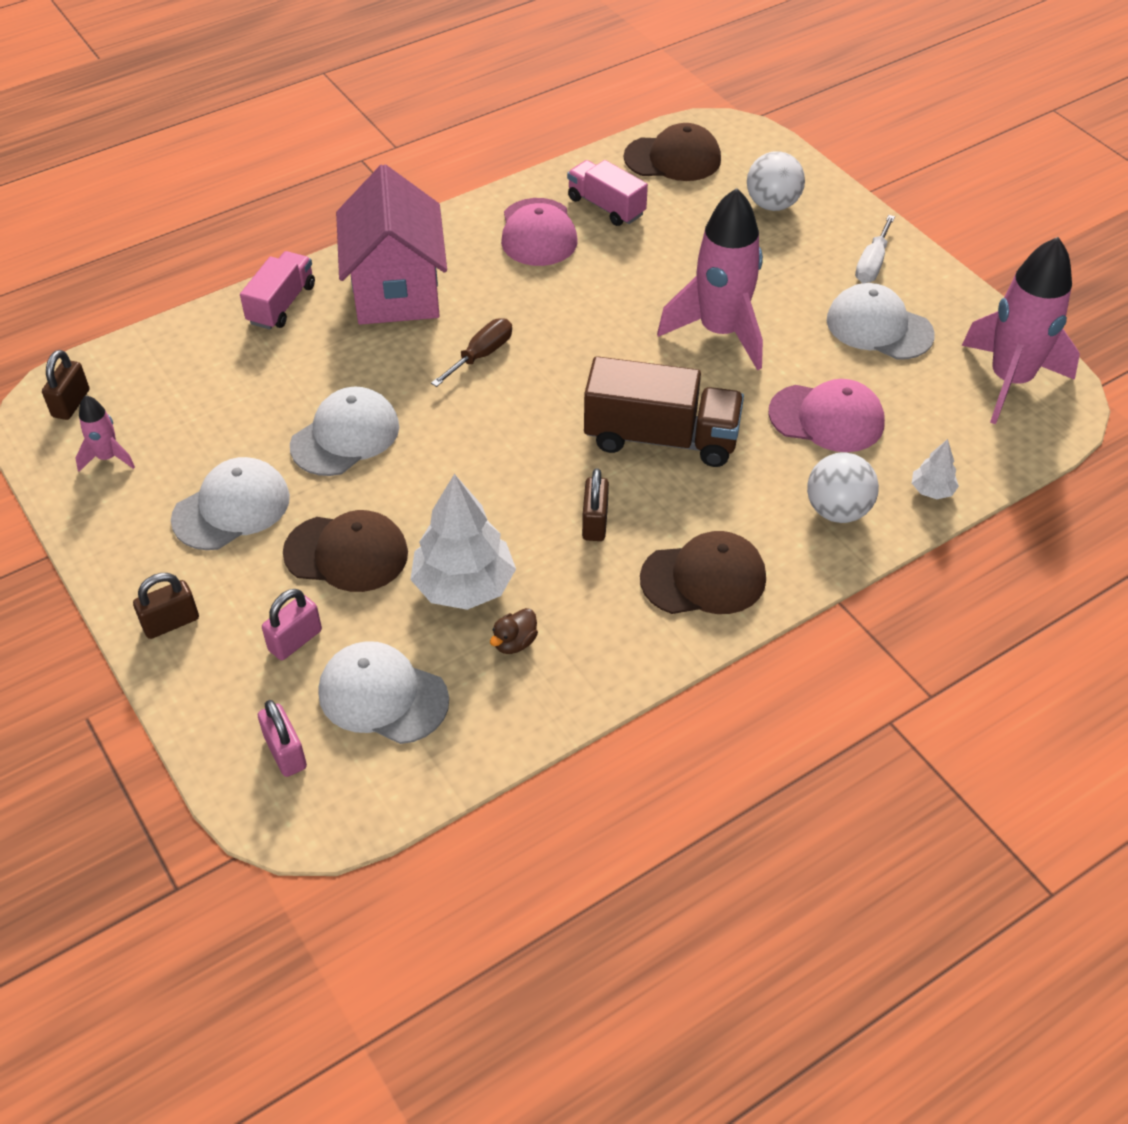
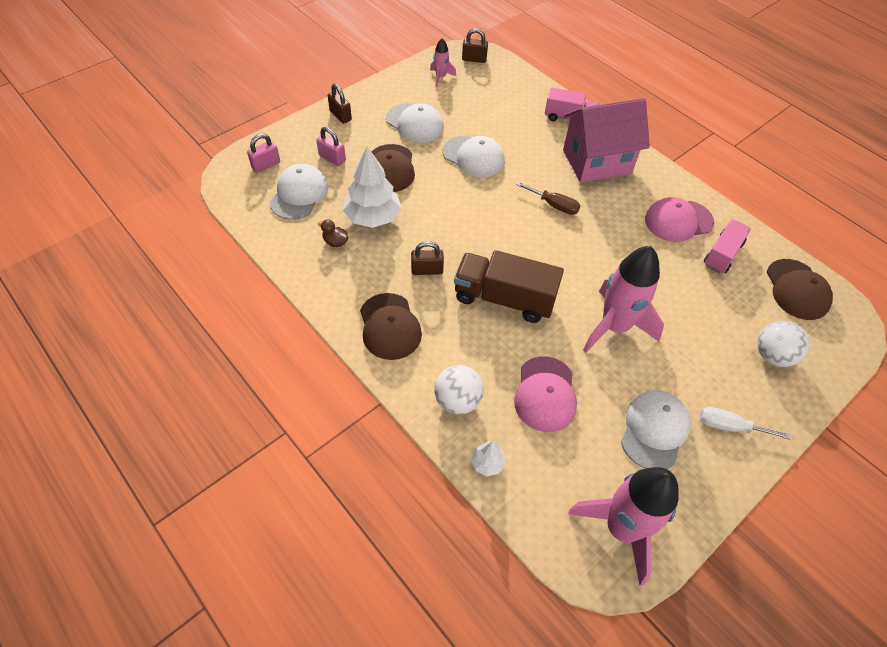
camera: 80 degrees right, 5 degrees up
(661, 438) = (504, 298): brown truck -> brown truck turned 105 degrees clockwise

